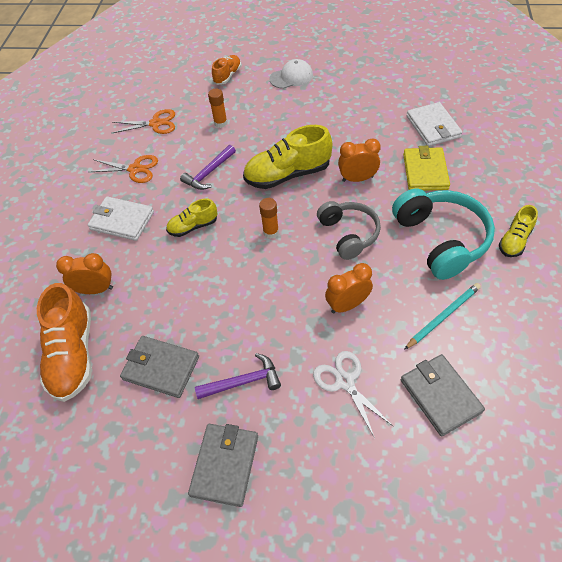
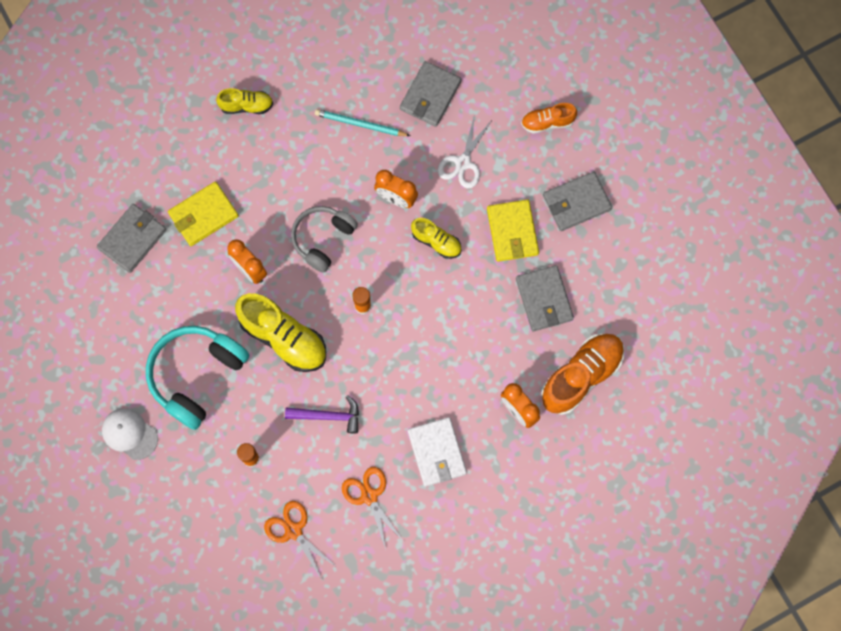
camera: 130 degrees left, 20 degrees up
(193, 226) = (400, 380): yellow shoe -> yellow shoe (436, 242)
(227, 76) = (168, 510): orange shoe -> orange shoe (547, 122)
(243, 382) = (512, 232): purple hammer -> yellow wallet
(433, 127) = (132, 239): white wallet -> grey wallet
(441, 239) = (281, 162): turquoise headphones -> turquoise headphones (196, 376)

